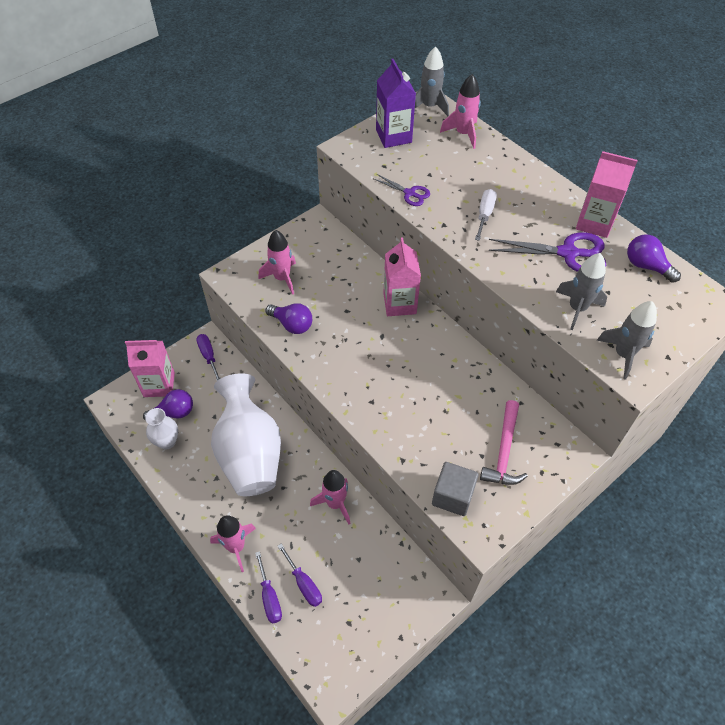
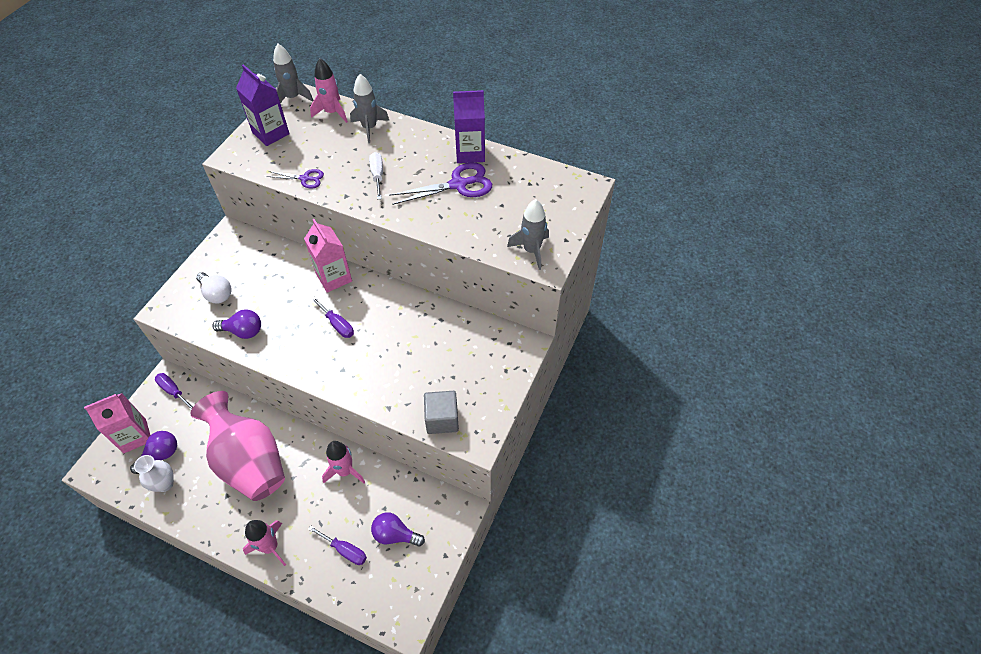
camera: 25 degrees left, 0 degrees up
(250, 453) = (250, 461): white vase -> pink vase
(269, 597) = (319, 575): purple screwdriver -> purple screwdriver (337, 324)
(282, 278) = (217, 294): pink rocket -> white light bulb
(504, 451) = (469, 366): pink hammer -> none
(577, 308) = (482, 227): grey rocket -> grey rocket (369, 128)
(594, 223) = (470, 153): pink carton -> purple carton
(646, 266) = (523, 174): purple light bulb -> purple light bulb (395, 535)

